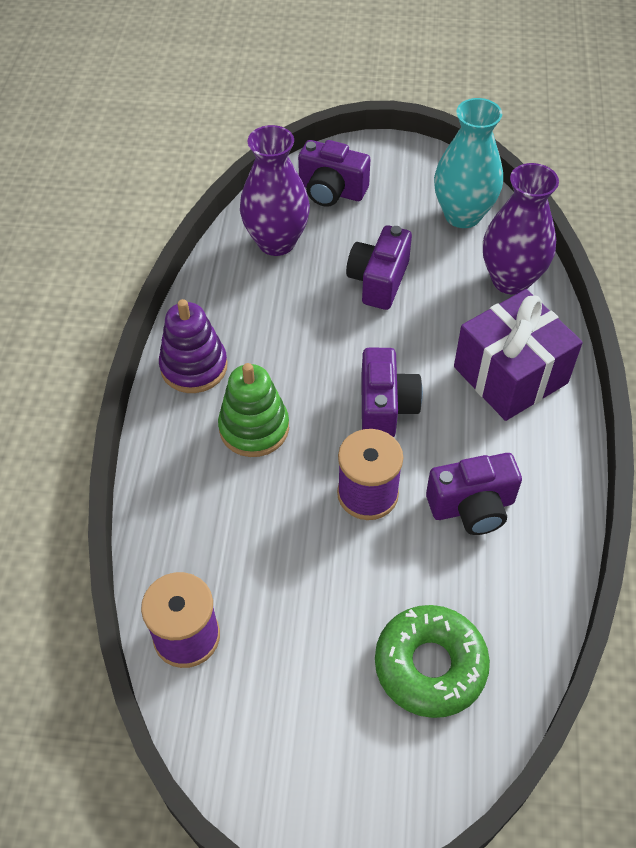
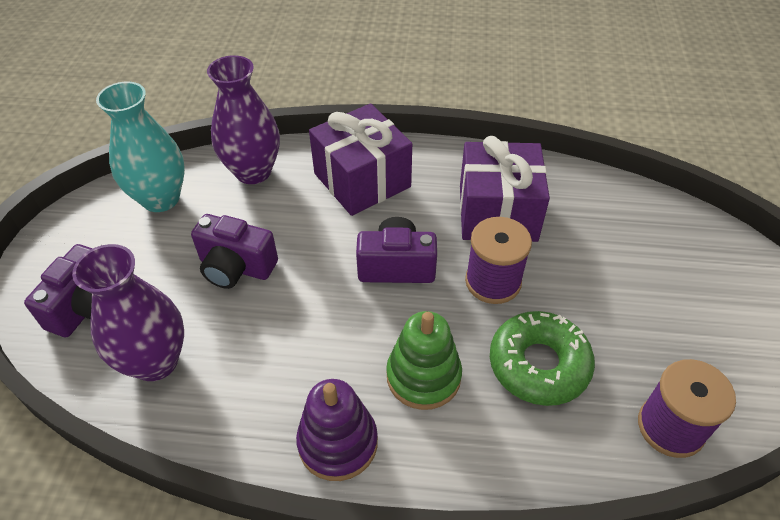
camera: 90 degrees left, 5 degrees down
(430, 665) = (644, 246): green donut -> green donut (539, 364)
(472, 507) = (497, 213): purple camera -> purple gift

